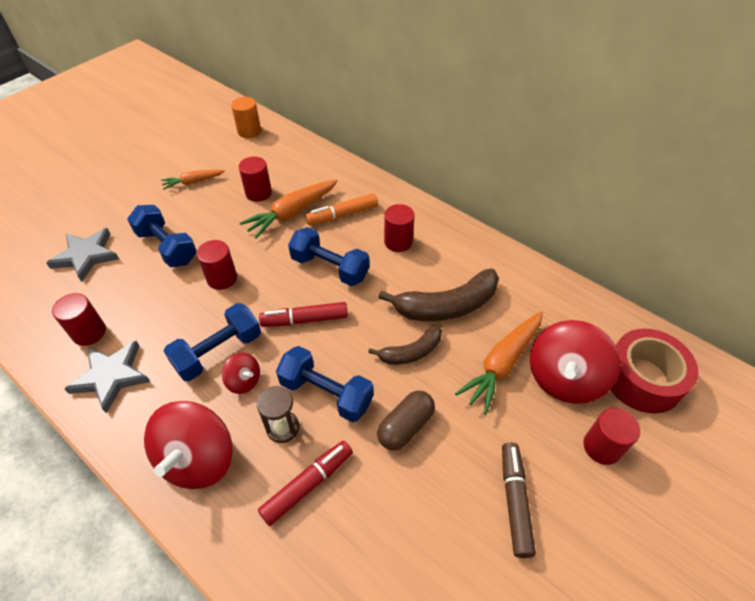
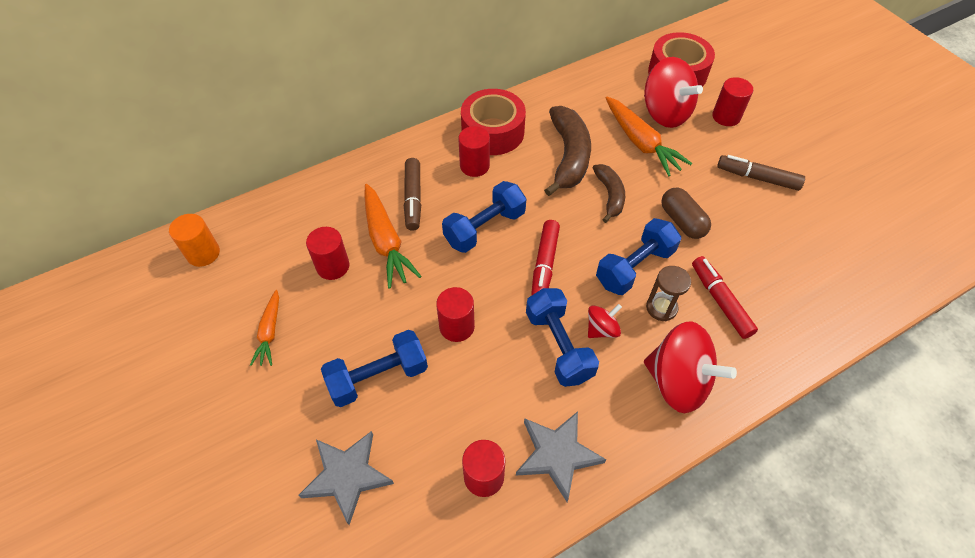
camera: 70 degrees left, 5 degrees up
(342, 215) = (413, 199): orange marker -> brown marker
(446, 242) = (493, 132): none -> red tape

